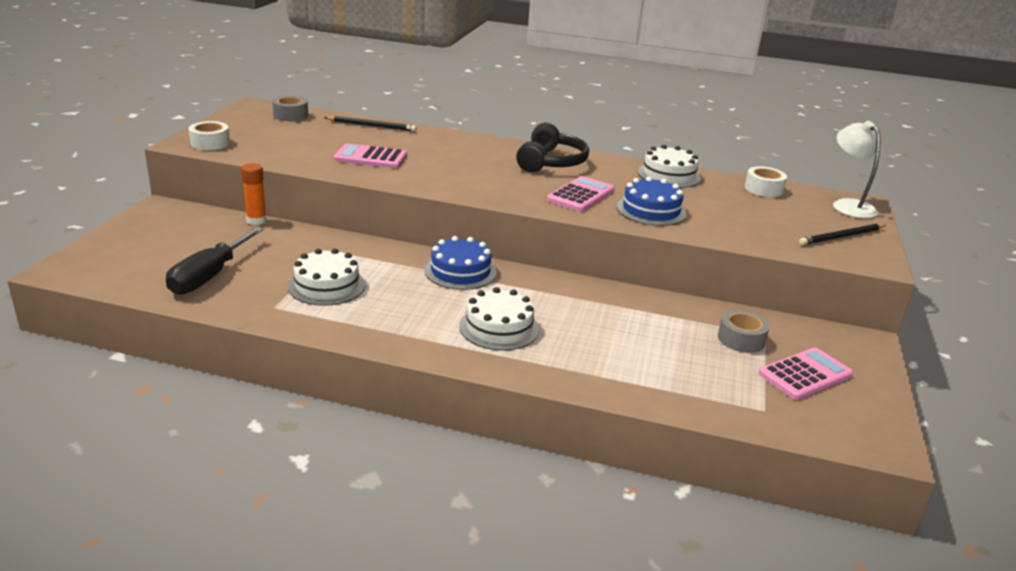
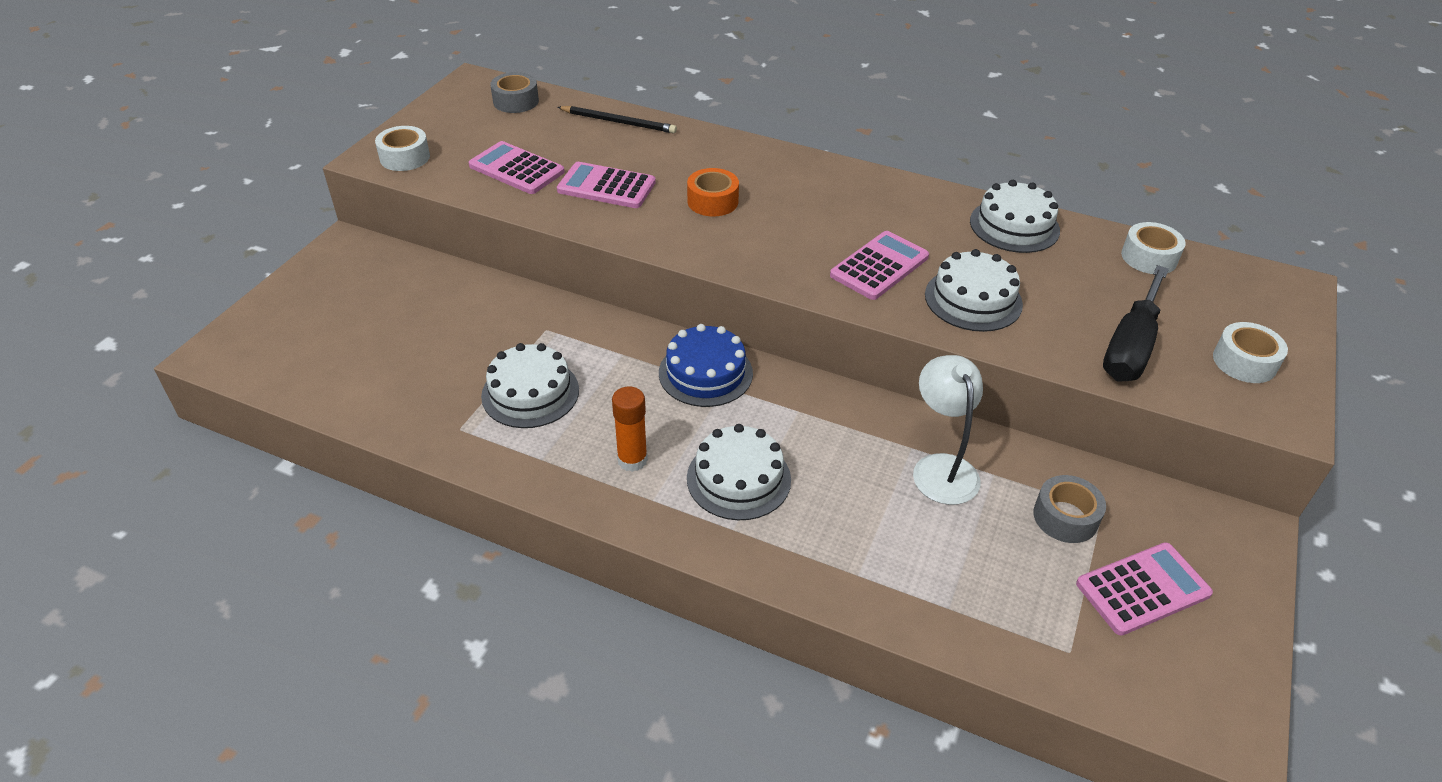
camera: 10 degrees right, 15 degrees up
(209, 276) = (389, 370): black screwdriver -> black screwdriver (1130, 347)
(256, 220) = (459, 271): orange glue stick -> orange glue stick (632, 460)
(299, 149) = (516, 169): none -> pink calculator
(452, 164) = (712, 201): none -> orange tape
(550, 162) = (850, 197): black headphones -> none
(651, 210) = (973, 299): blue cake -> white cake
(841, 237) = (1244, 362): black pencil -> white tape
(848, 205) = (1271, 294): white lamp -> white lamp (941, 467)

